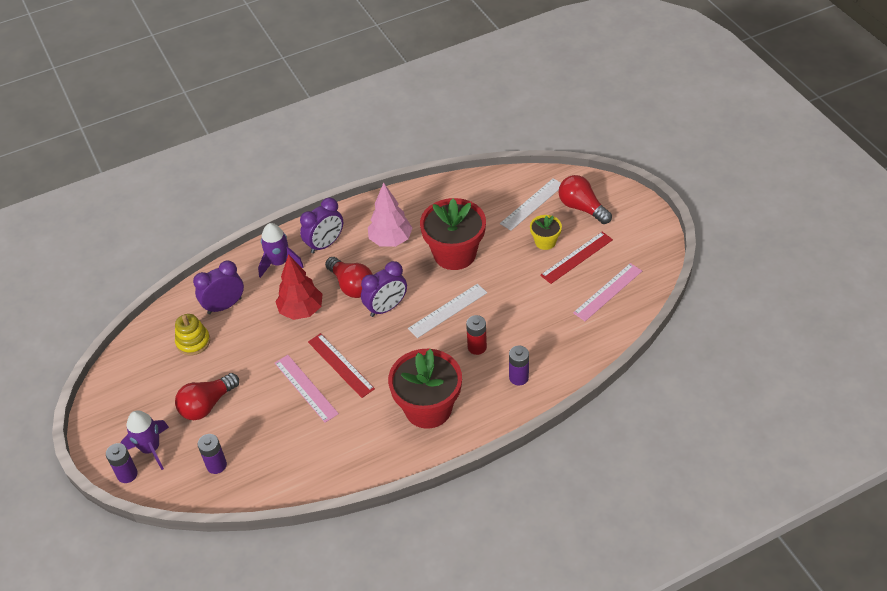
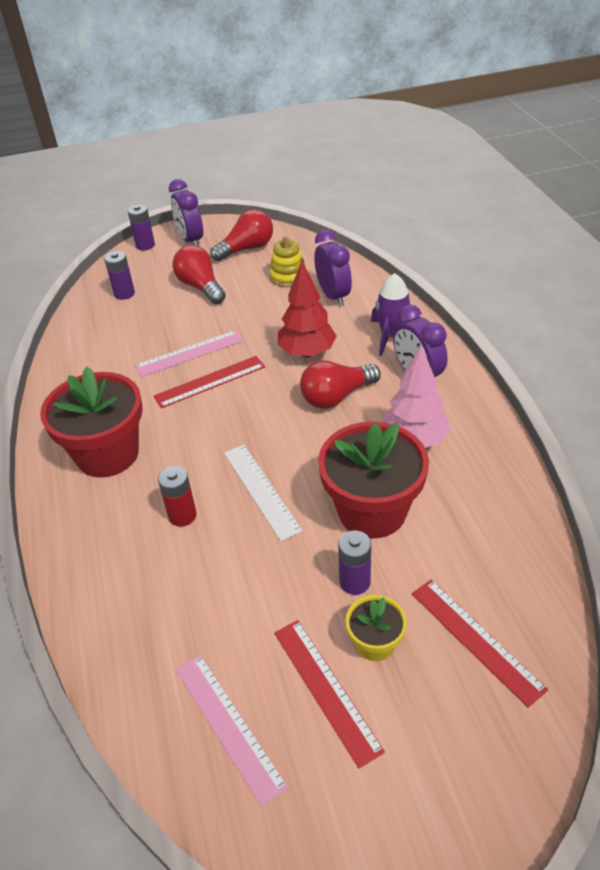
camera: 100 degrees right, 5 degrees down
(151, 449) = (166, 256): purple rocket -> none
(386, 308) = (287, 427): purple clock -> purple clock (191, 240)
(518, 377) = (108, 557): purple battery -> purple battery (355, 582)
(532, 204) = (476, 639): white ruler -> red ruler
(582, 208) = (458, 728): red light bulb -> red light bulb (246, 249)

